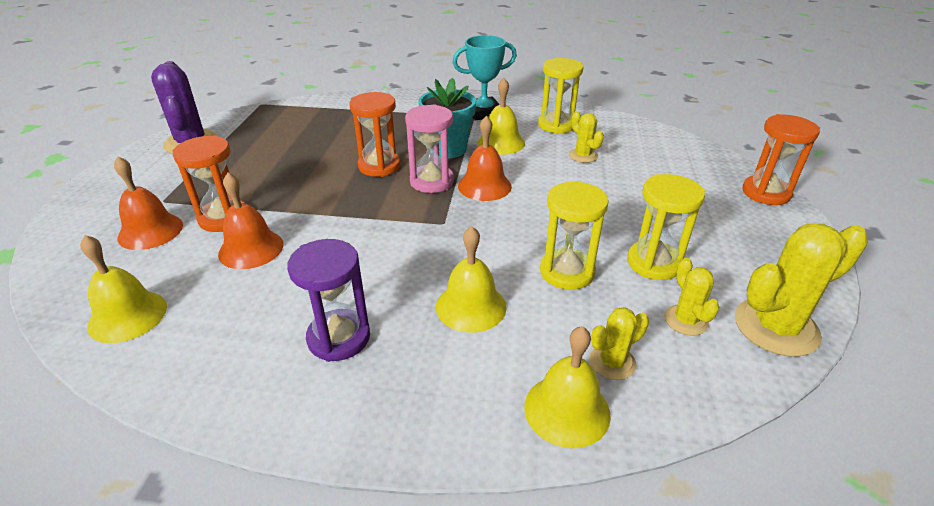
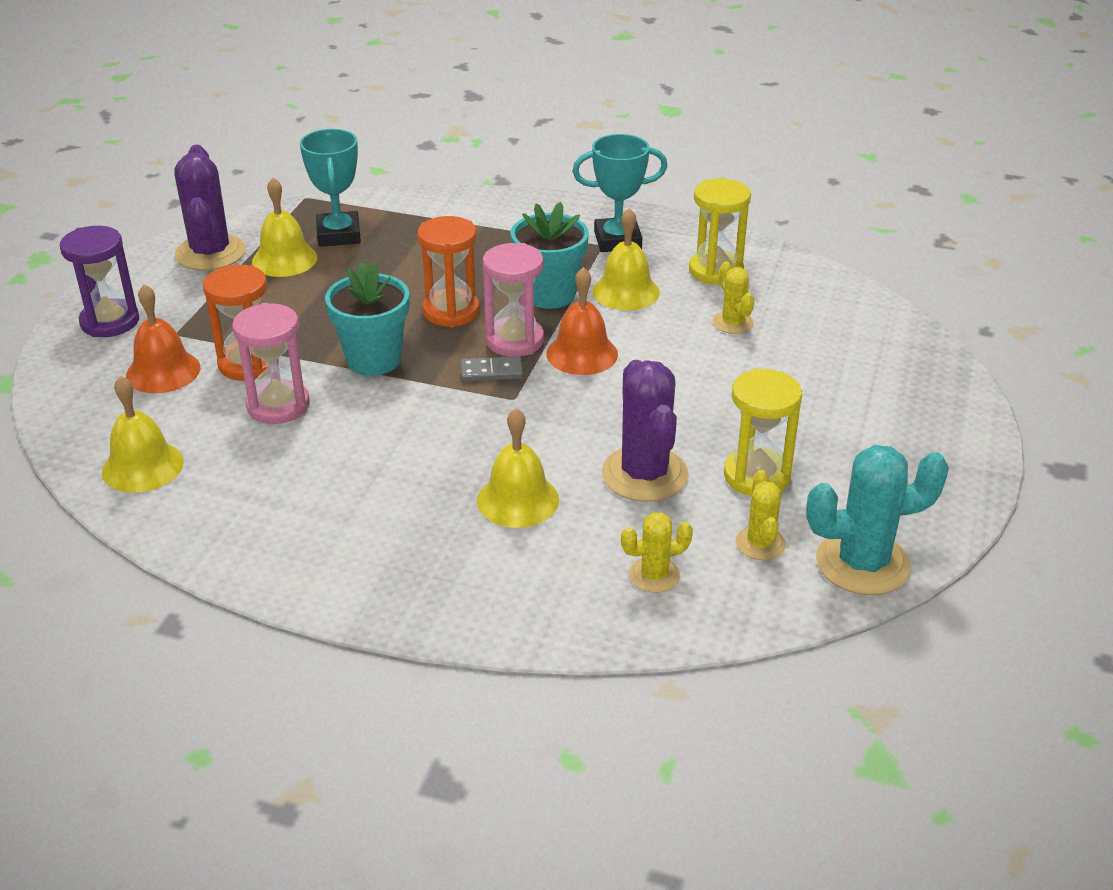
camera: 10 degrees right, 0 degrees up
(251, 249) = (278, 406): orange bell -> pink hourglass
(287, 124) = (338, 235): none -> turquoise trophy
(326, 205) = (373, 360): none -> turquoise flower pot
(339, 338) = (364, 515): purple hourglass -> purple hourglass (110, 322)
(420, 205) = (491, 371): none -> grey domino
(567, 272) = (644, 474): yellow hourglass -> purple cactus
(567, 410) = (586, 612): yellow bell -> yellow bell (284, 259)
(766, 193) = (959, 402): orange hourglass -> none
(776, 327) = (862, 563): yellow cactus -> turquoise cactus

